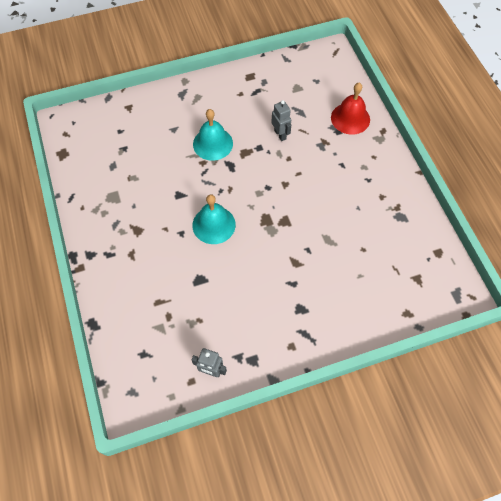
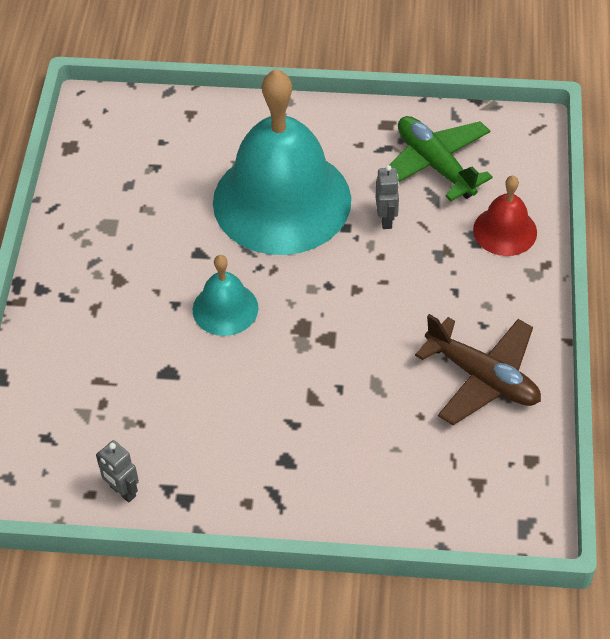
camera: 25 degrees right, 10 degrees down
(213, 143) = (282, 200): turquoise bell -> turquoise bell, size x2.22
(290, 92) = (435, 165): none -> green plane
(385, 212) = (482, 377): none -> brown plane

